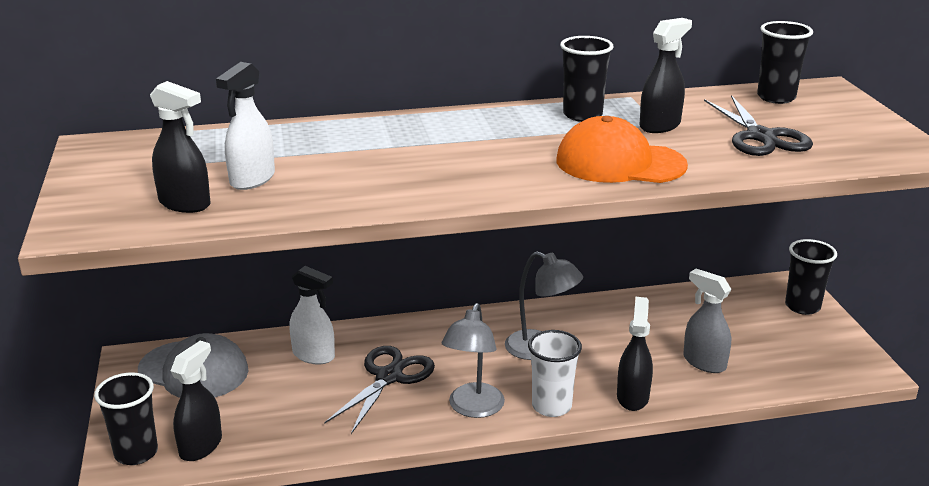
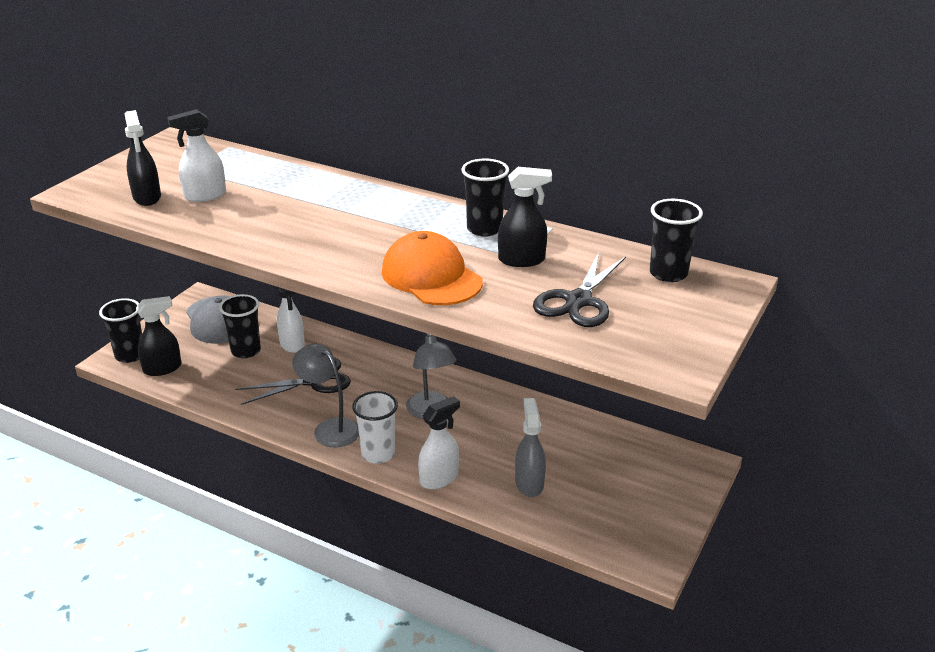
camera: 40 degrees right, 5 degrees up
(473, 408) = (330, 428): grey lamp -> grey lamp turned 75 degrees clockwise
(632, 397) = (439, 478): black spray bottle -> white spray bottle
(802, 306) = (682, 485): black cup -> black cup (246, 351)

